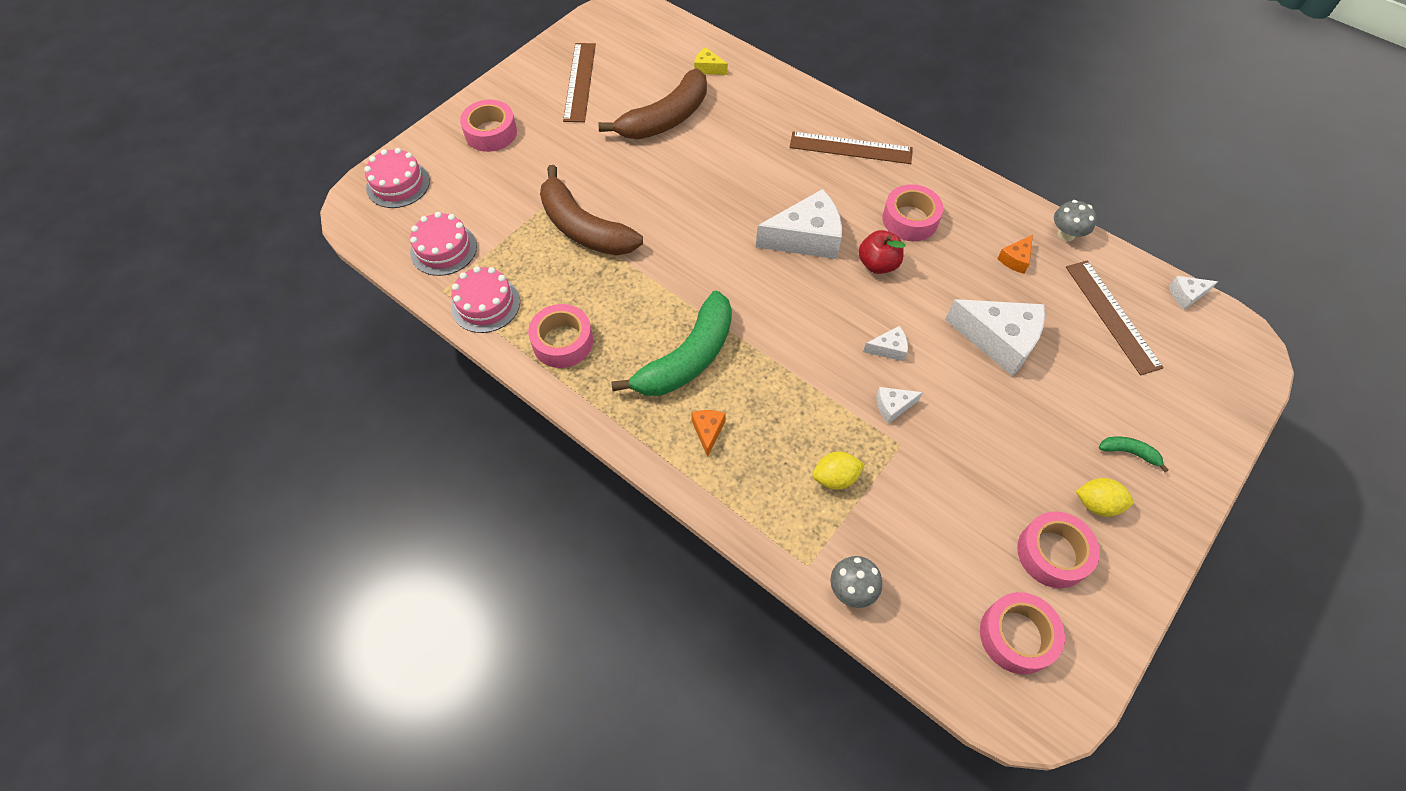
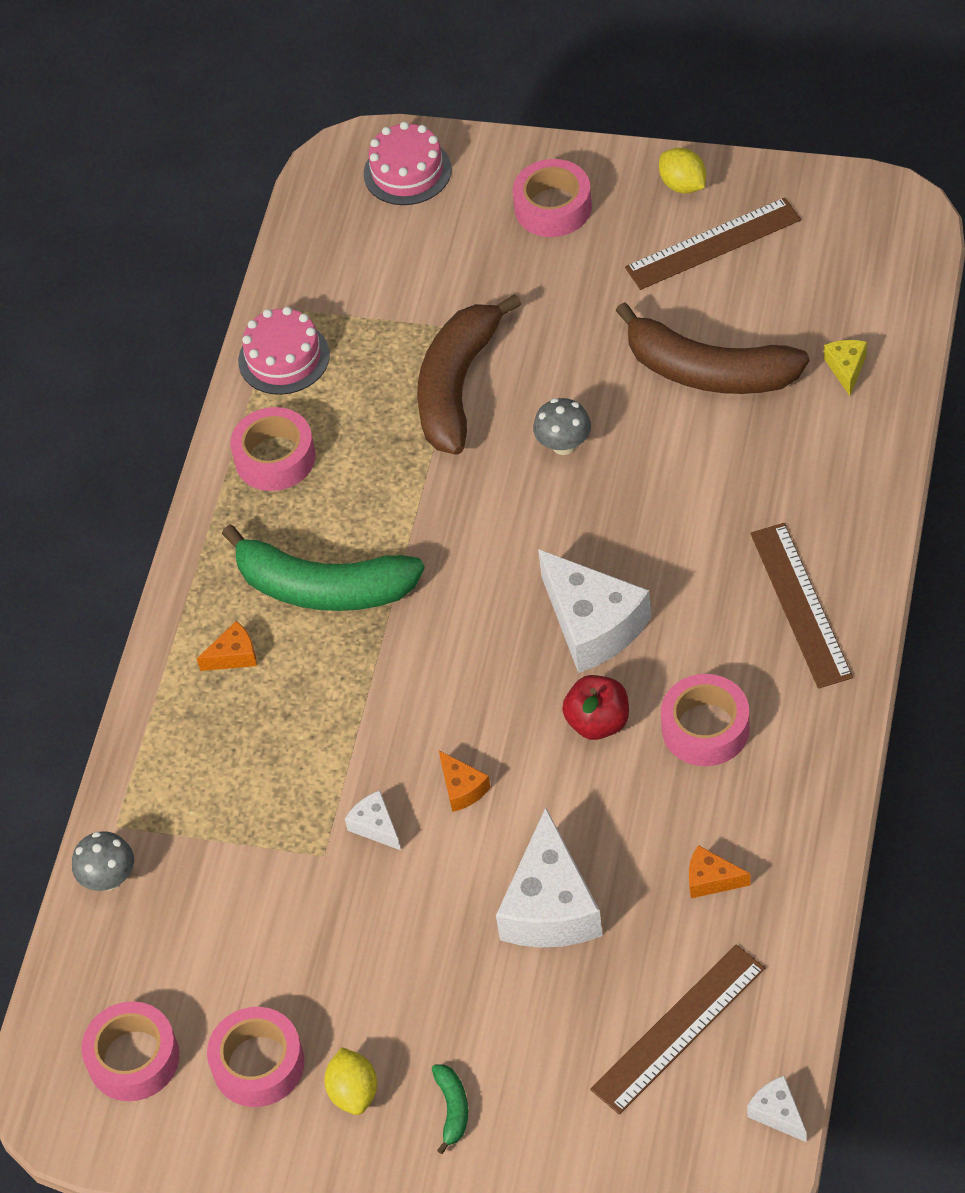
camera: 70 degrees right, 5 degrees down
(443, 249) = (337, 273): pink cake -> none
(835, 478) = (241, 806): yellow lemon -> yellow lemon (683, 185)
(889, 349) = (462, 788): white cheese -> orange cheese
(1066, 234) = (802, 927): grey mushroom -> grey mushroom (564, 445)

